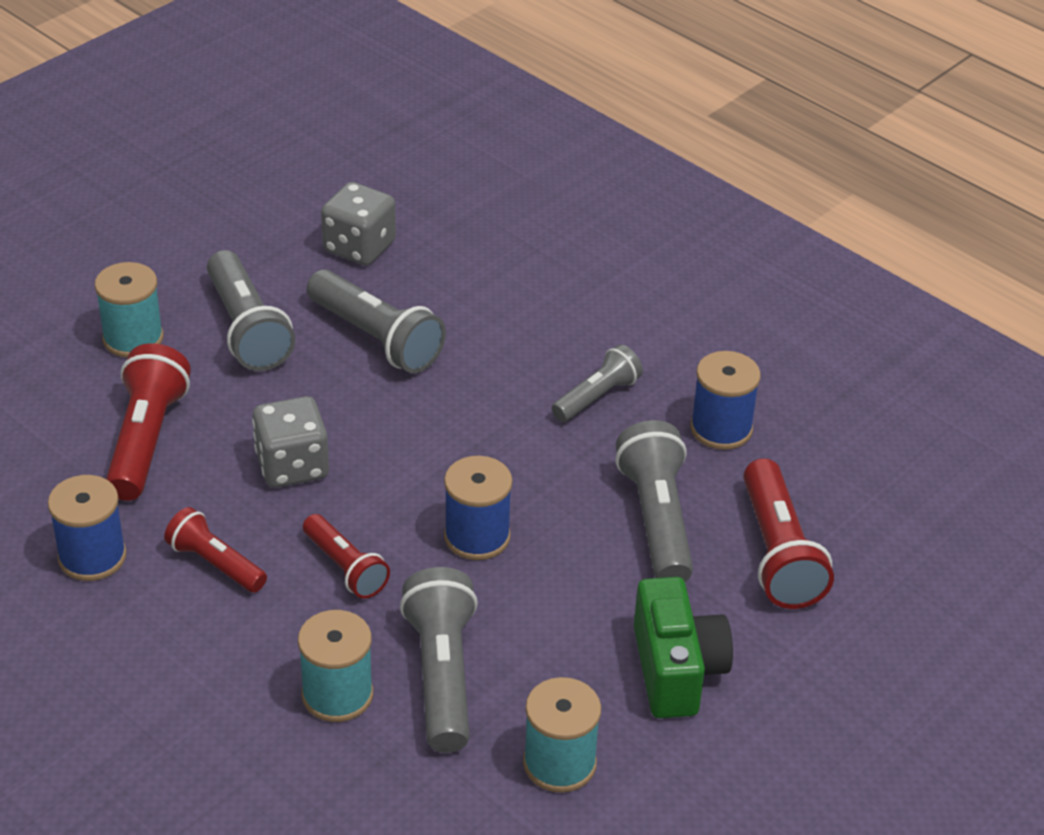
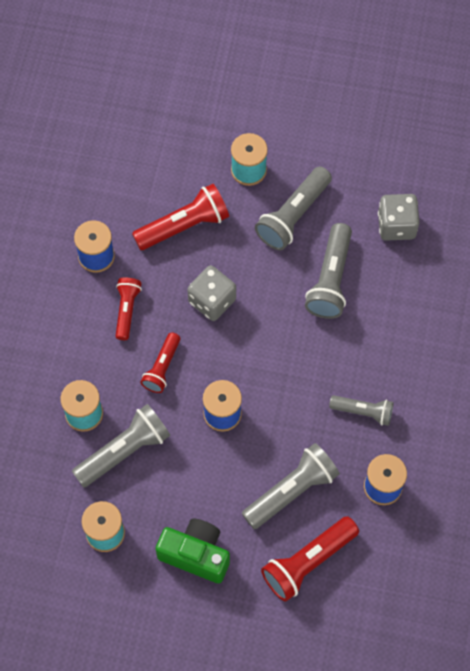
camera: 60 degrees right, 25 degrees up
(676, 670) = (195, 554): green camera -> green camera turned 120 degrees counterclockwise

